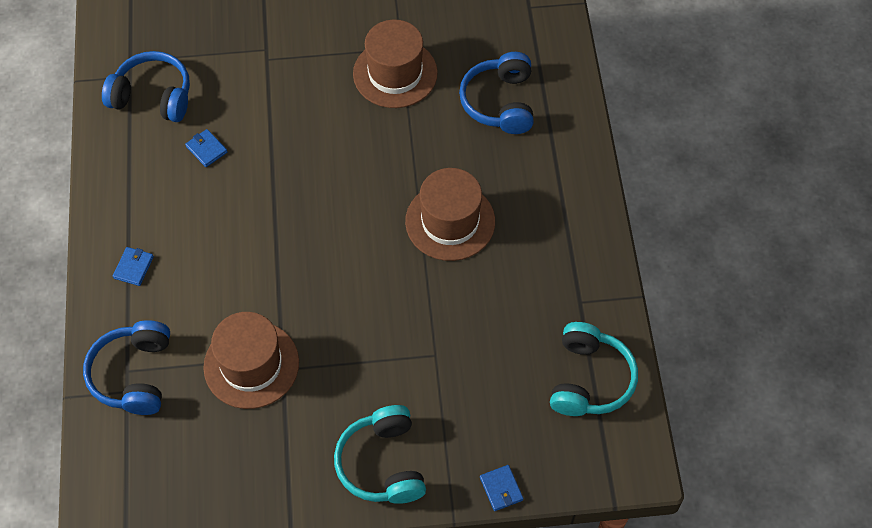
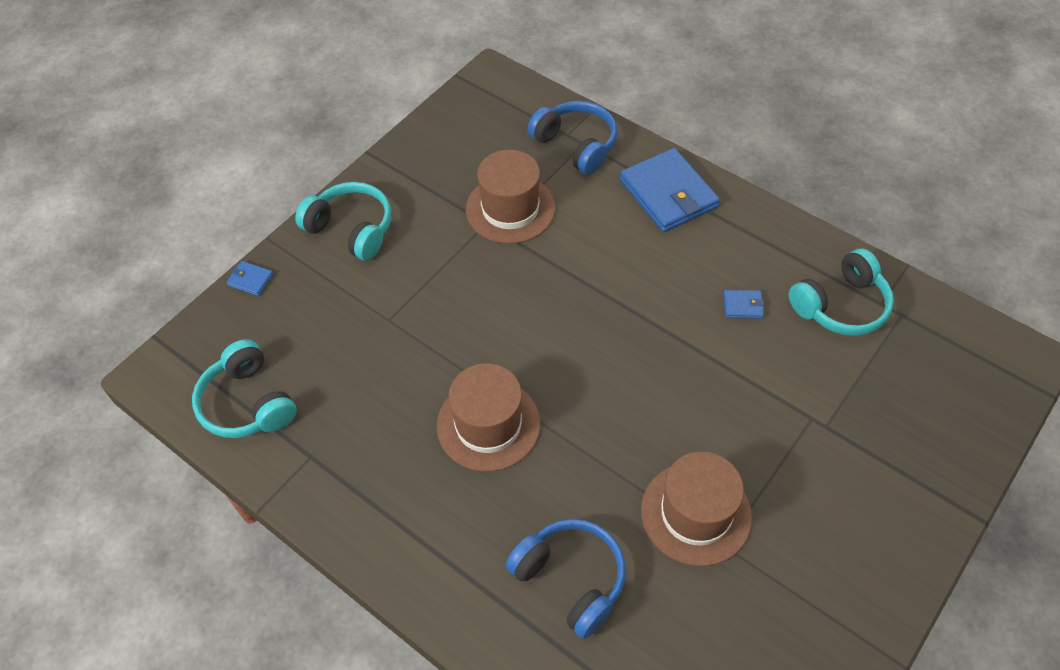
camera: 135 degrees right, 5 degrees down
(133, 267) = (668, 194): blue wallet -> blue wallet, size x2.35
(153, 96) = (840, 305): blue headphones -> turquoise headphones

